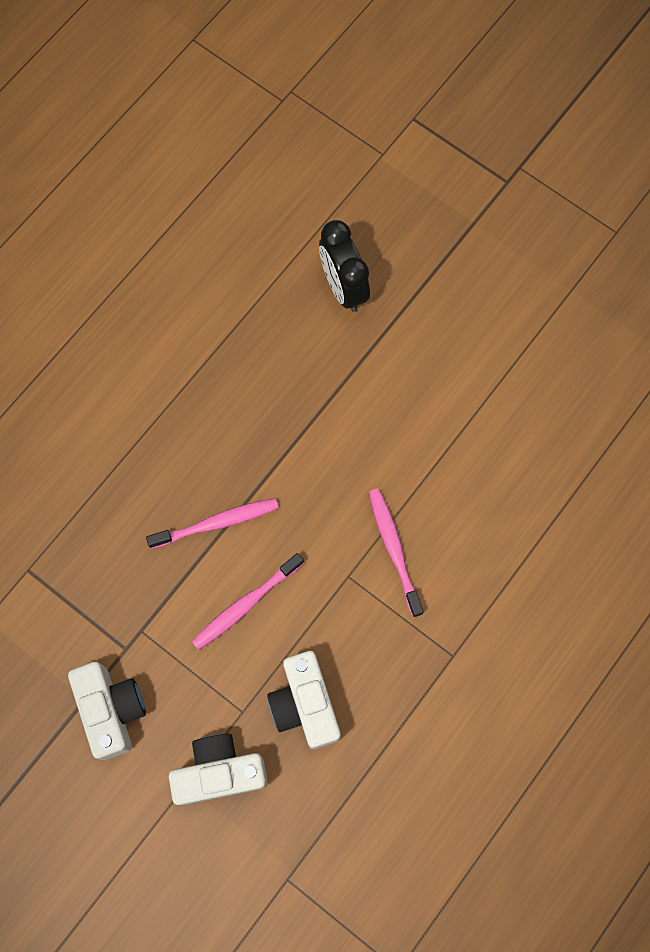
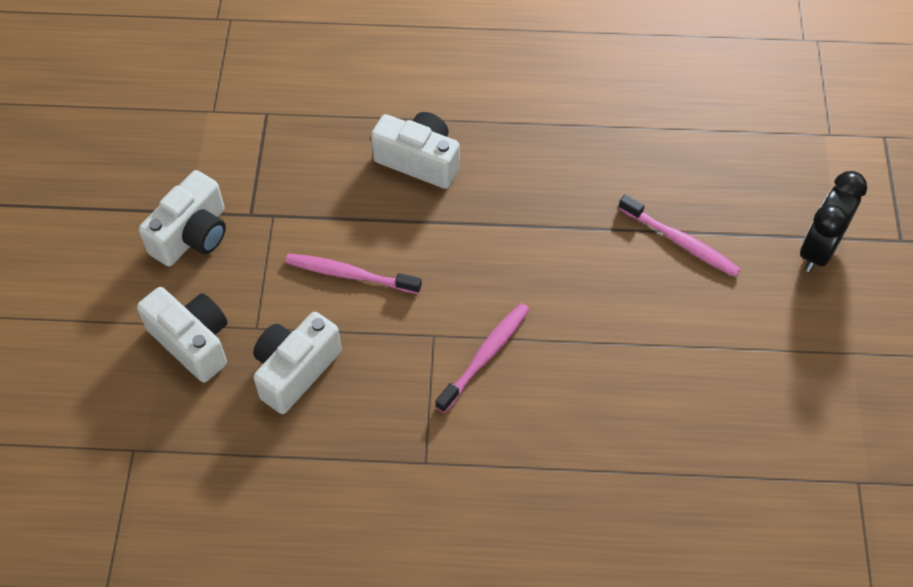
camera: 55 degrees right, 15 degrees down
(174, 476) = (419, 160): none -> white camera
(217, 523) = (403, 212): pink toothbrush -> pink toothbrush (680, 242)
(343, 287) = (684, 178): black clock -> black clock (818, 249)

